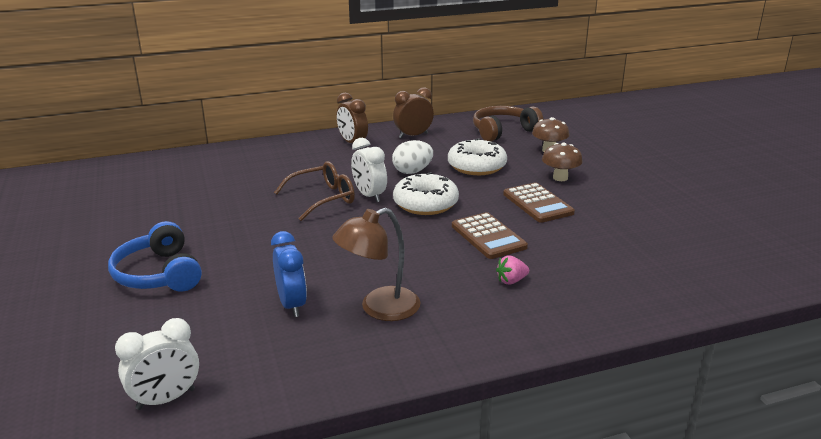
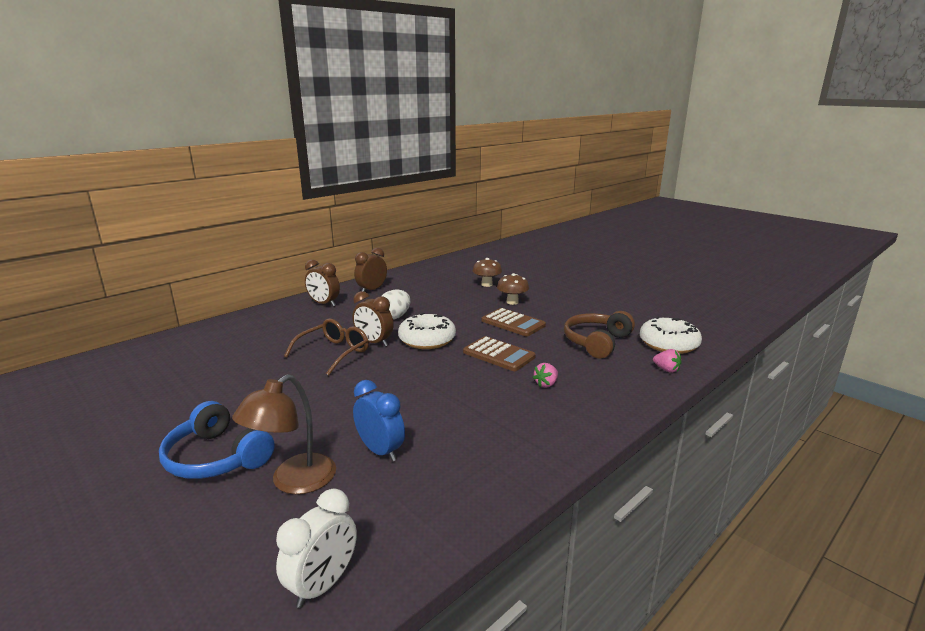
camera: 25 degrees left, 5 degrees down
(369, 196) = (374, 342): white clock -> brown clock
(379, 308) = (462, 433): brown lamp -> brown lamp (294, 482)
(476, 166) = (443, 304): white donut -> white donut (668, 344)
(503, 131) = (441, 276): brown headphones -> brown headphones (597, 342)
(675, 299) = (666, 370): none -> pink strawberry

